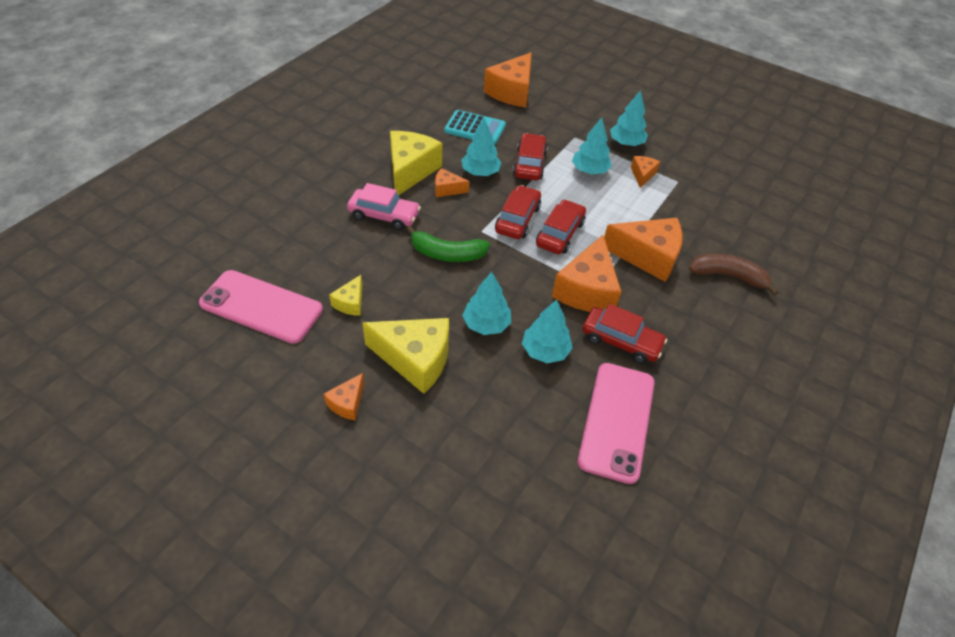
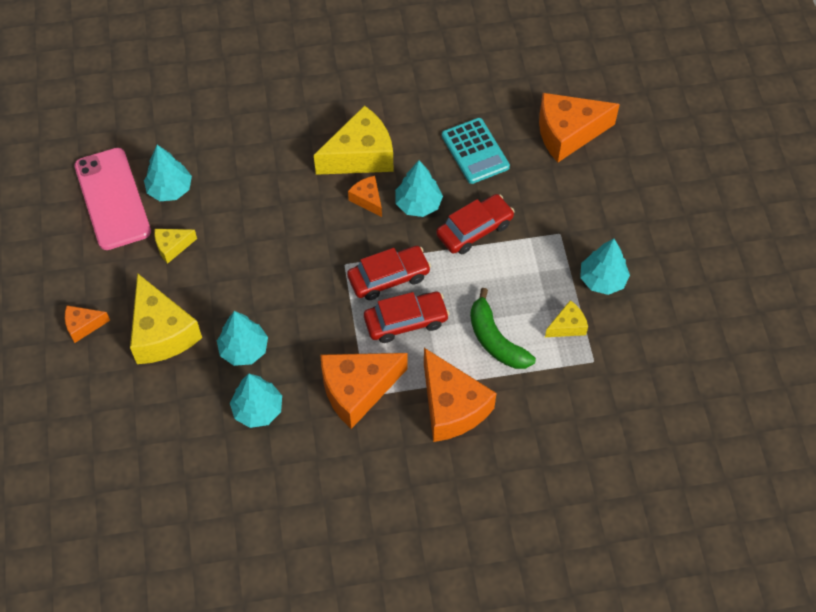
camera: 50 degrees right, 10 degrees up
(384, 215) = (286, 186): pink car -> none
(447, 254) = (291, 263): green banana -> green banana (495, 340)
(589, 170) = (521, 281): turquoise tree -> turquoise tree (170, 189)
(616, 421) = (236, 508): pink phone -> none
(621, 341) = (324, 455): red car -> none
(642, 175) = (567, 326): orange cheese -> yellow cheese
(728, 276) = (497, 486): brown banana -> none

